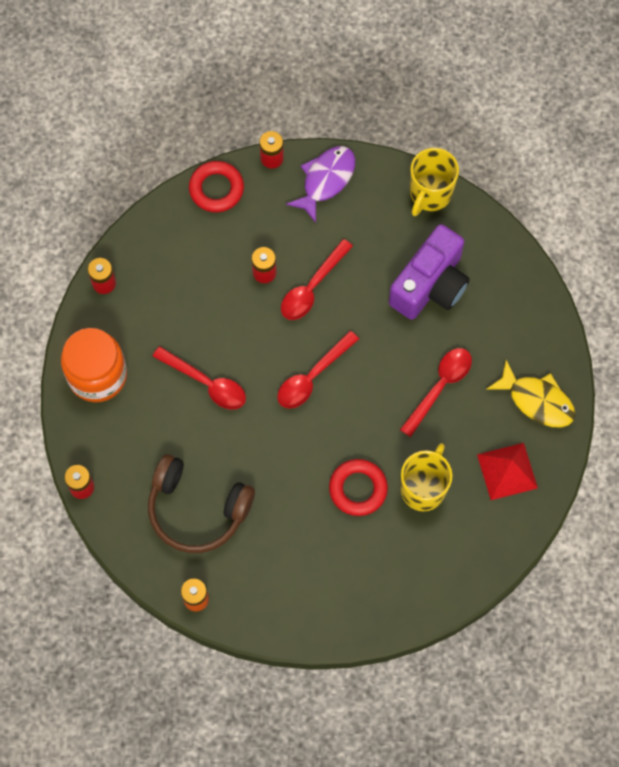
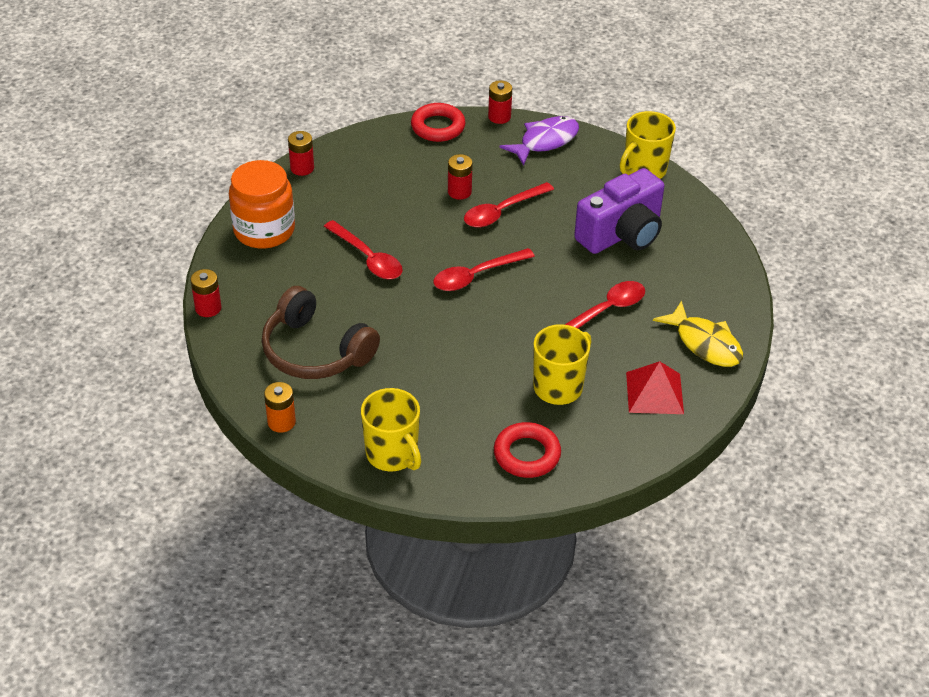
camera: 15 degrees right, 25 degrees down
(303, 606) = (392, 454): none -> yellow mug
(358, 489) = (489, 372): red ring -> red ring (527, 454)

